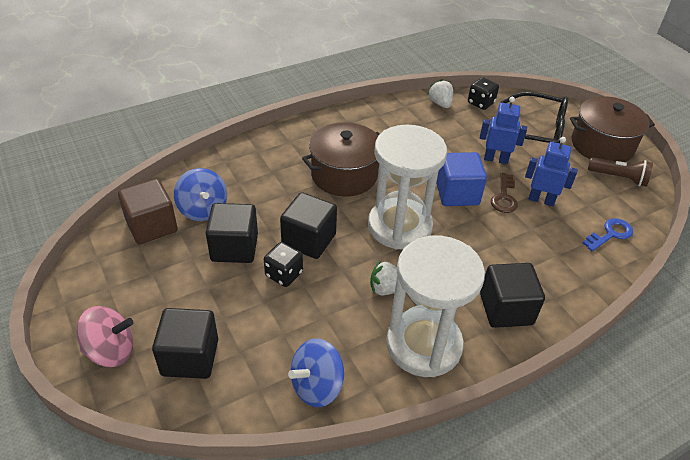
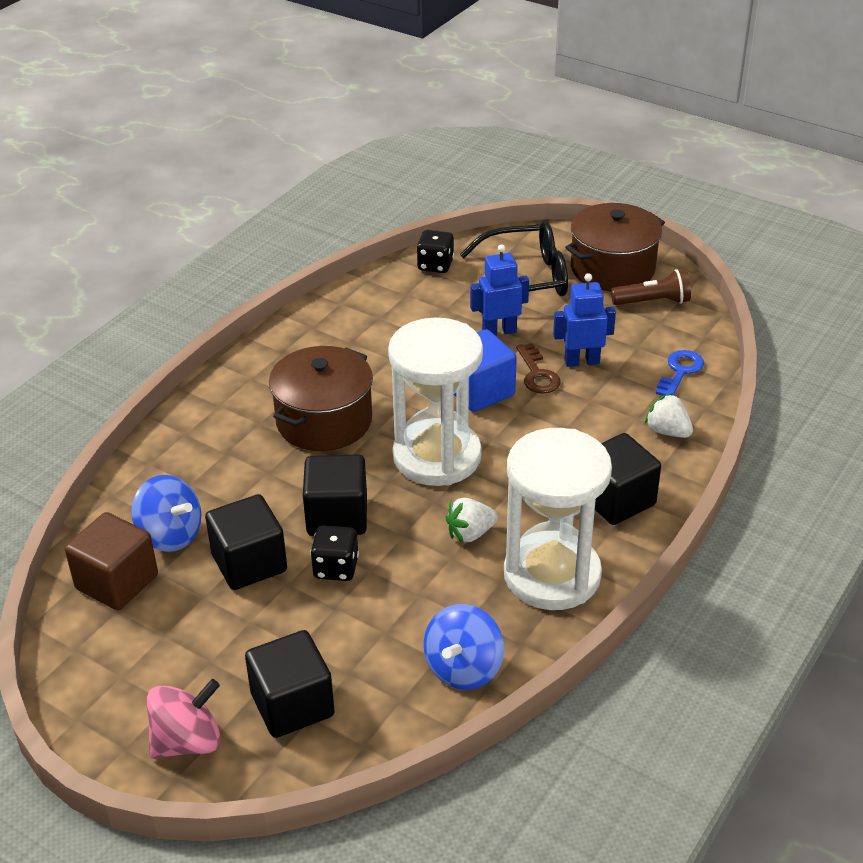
camera: 25 degrees left, 5 degrees down
(440, 103) = (384, 284): white strawberry -> white strawberry (667, 431)

